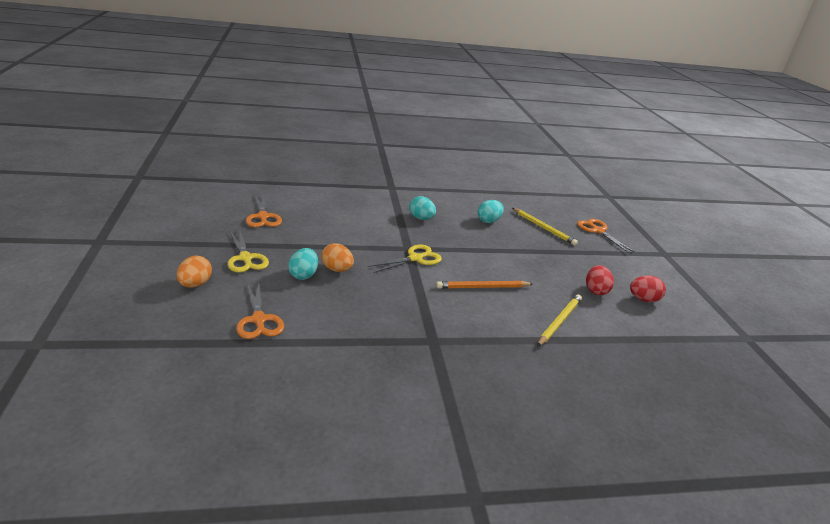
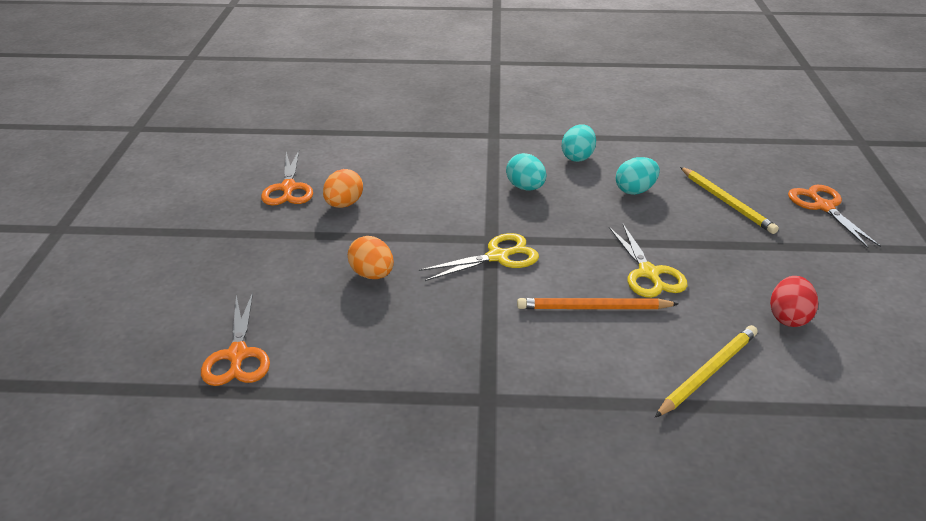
camera: 15 degrees right, 5 degrees up
(195, 284) = (166, 296): orange egg -> orange egg (344, 204)
(245, 258) = (246, 255): yellow scissors -> yellow scissors (648, 273)
(303, 275) = (321, 283): turquoise egg -> turquoise egg (577, 157)
(643, 299) = (872, 336): red egg -> none

